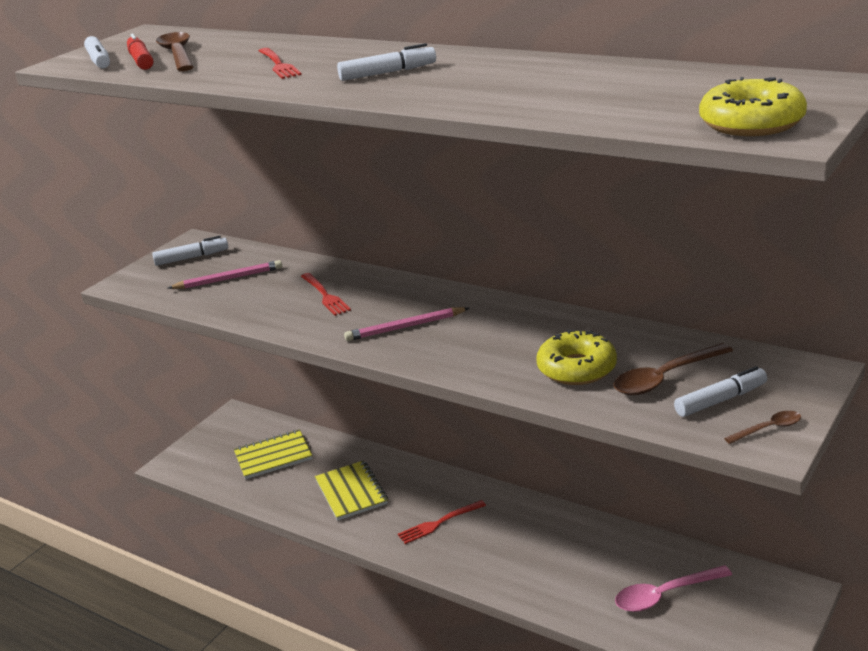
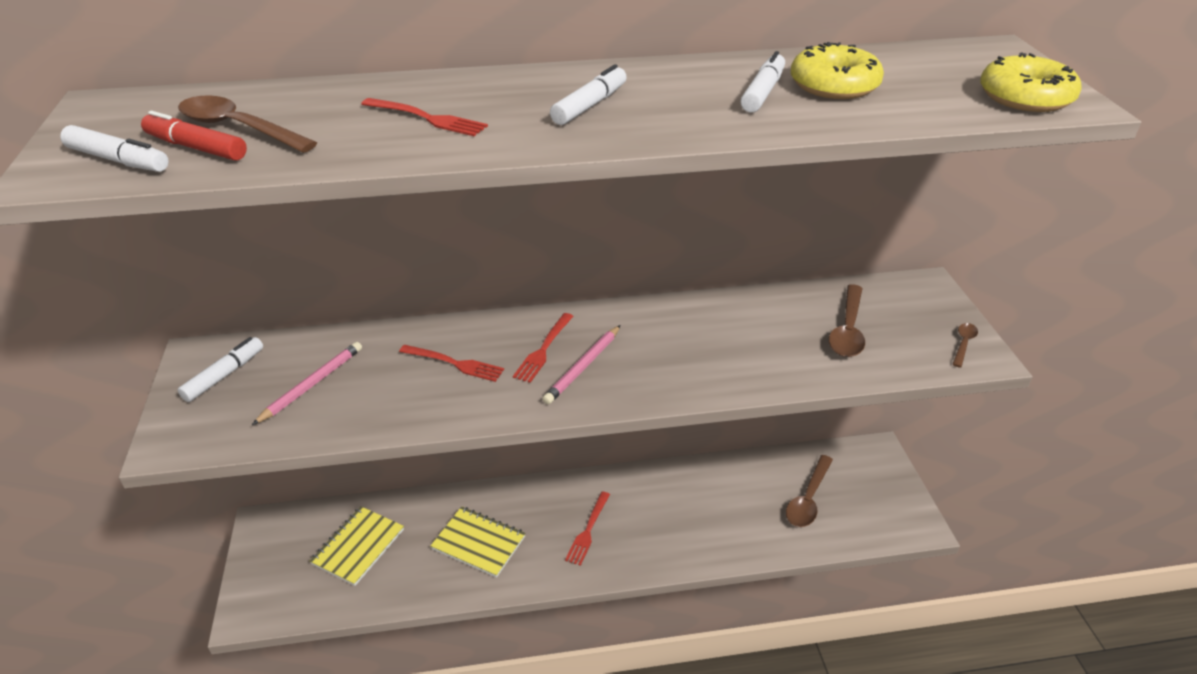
camera: 45 degrees left, 10 degrees up
(394, 307) = (543, 349): none -> red fork
(577, 368) = (777, 348): yellow donut -> yellow donut (834, 85)
(664, 595) = (808, 499): pink spoon -> brown spoon
(720, 400) = (906, 333): white marker -> white marker (762, 92)

